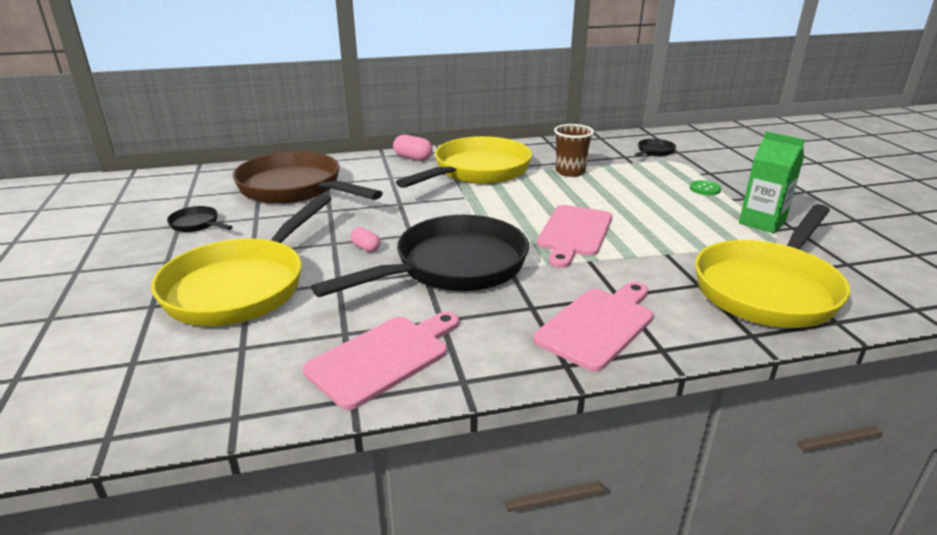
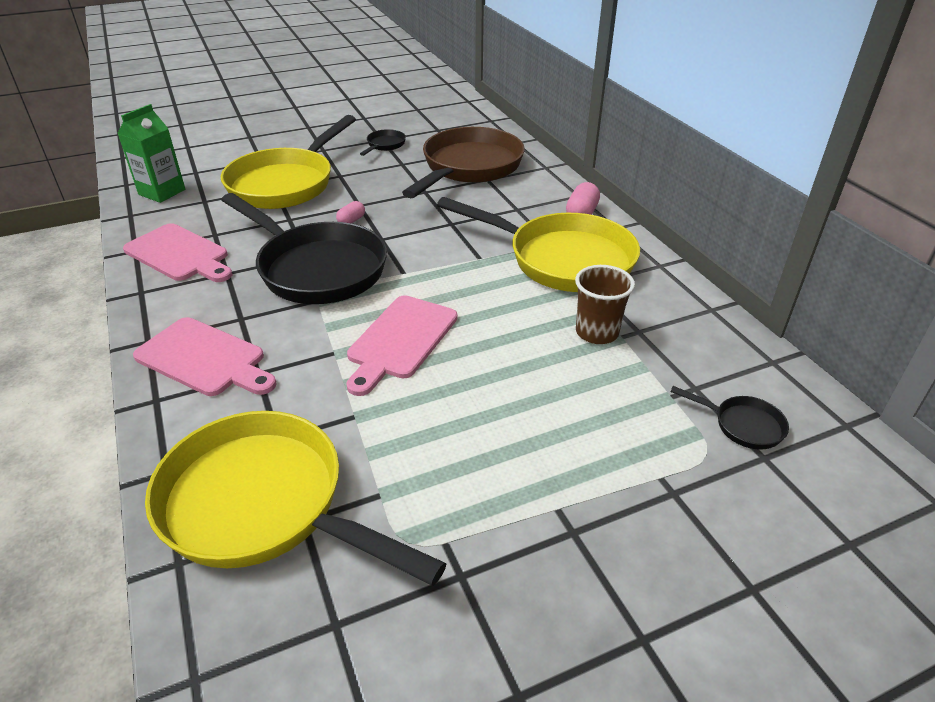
camera: 80 degrees right, 10 degrees up
(242, 286) = (286, 183): yellow pan -> yellow pan turned 75 degrees counterclockwise
(574, 233) = (400, 340): pink cutting board -> pink cutting board turned 75 degrees counterclockwise
(705, 189) = (590, 477): green button -> none
(762, 222) = (471, 535): green carton -> green carton (162, 192)

